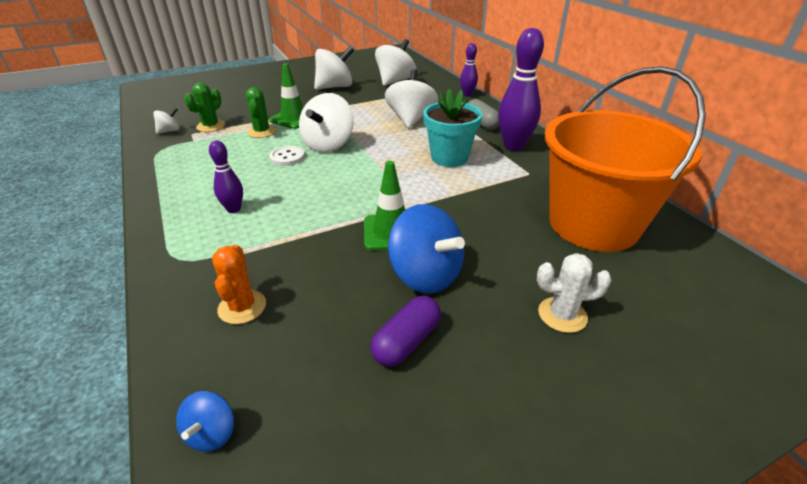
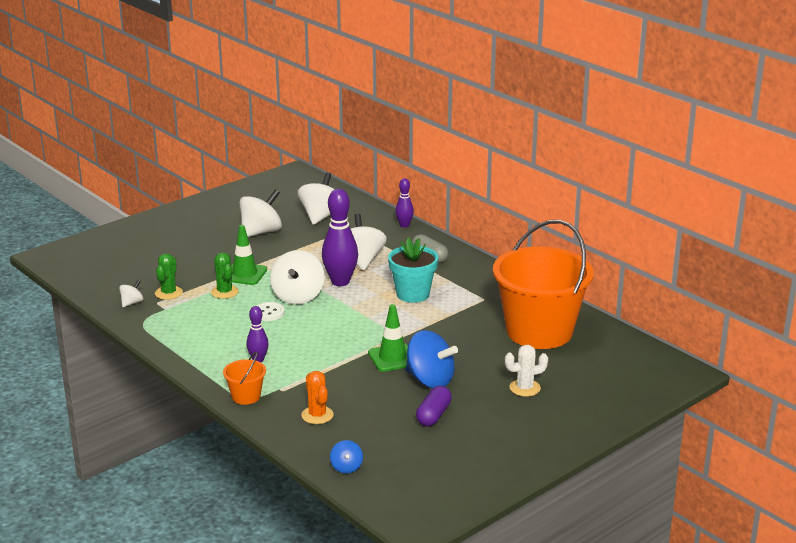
camera: 15 degrees left, 10 degrees down
(178, 257) = (246, 396): none -> orange bucket
(513, 146) = (465, 276): purple bowling pin -> purple bowling pin (340, 282)

